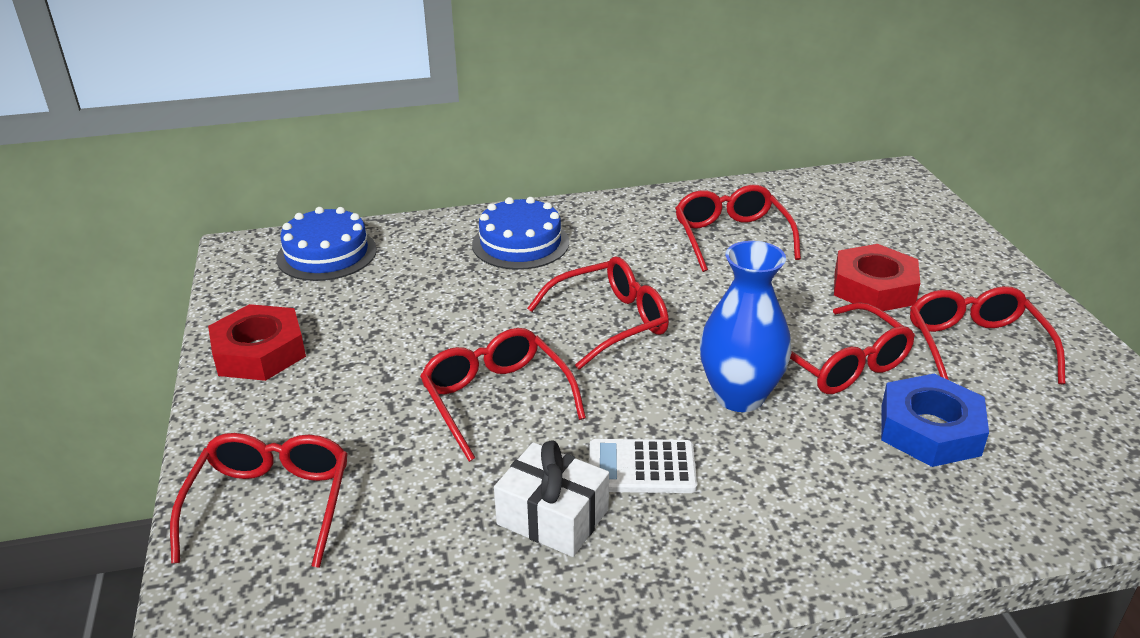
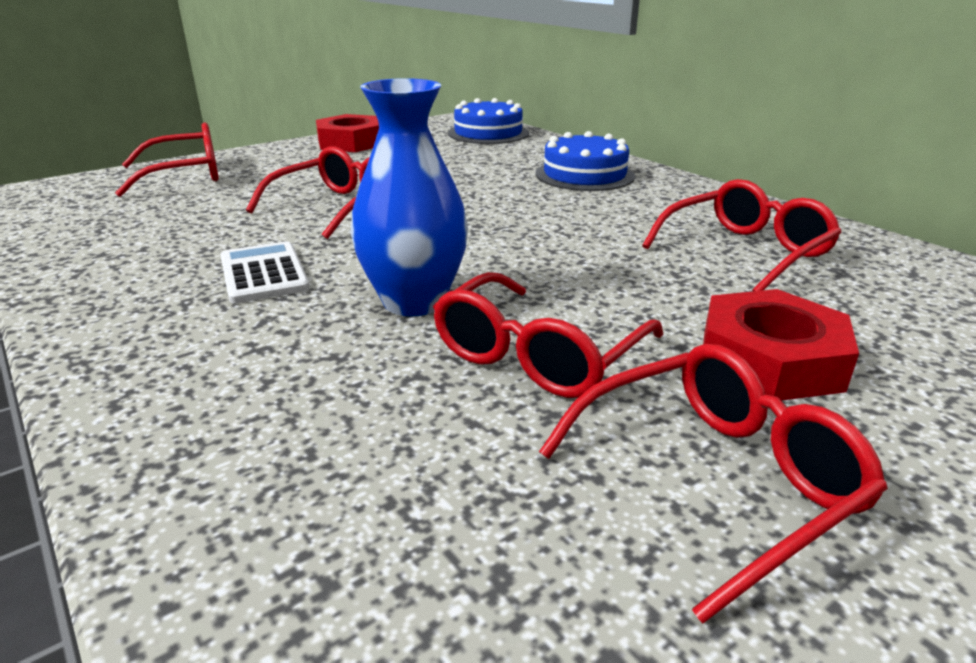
camera: 65 degrees right, 5 degrees down
(553, 517) = (183, 251): white gift -> none
(609, 322) = (494, 224): red glasses -> none
(930, 430) = (427, 450): blue nut -> none

